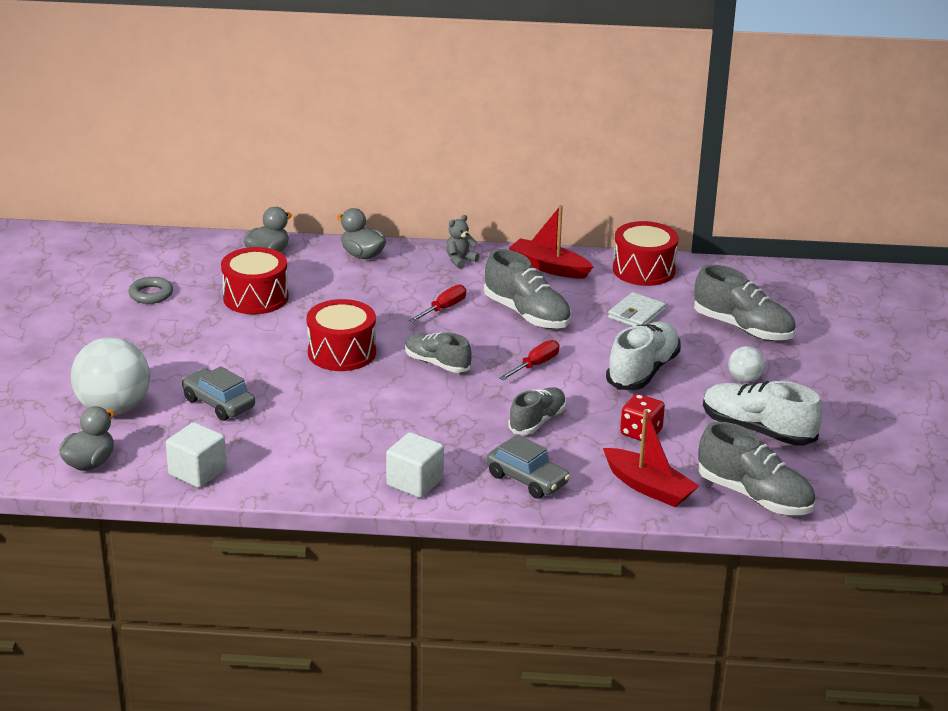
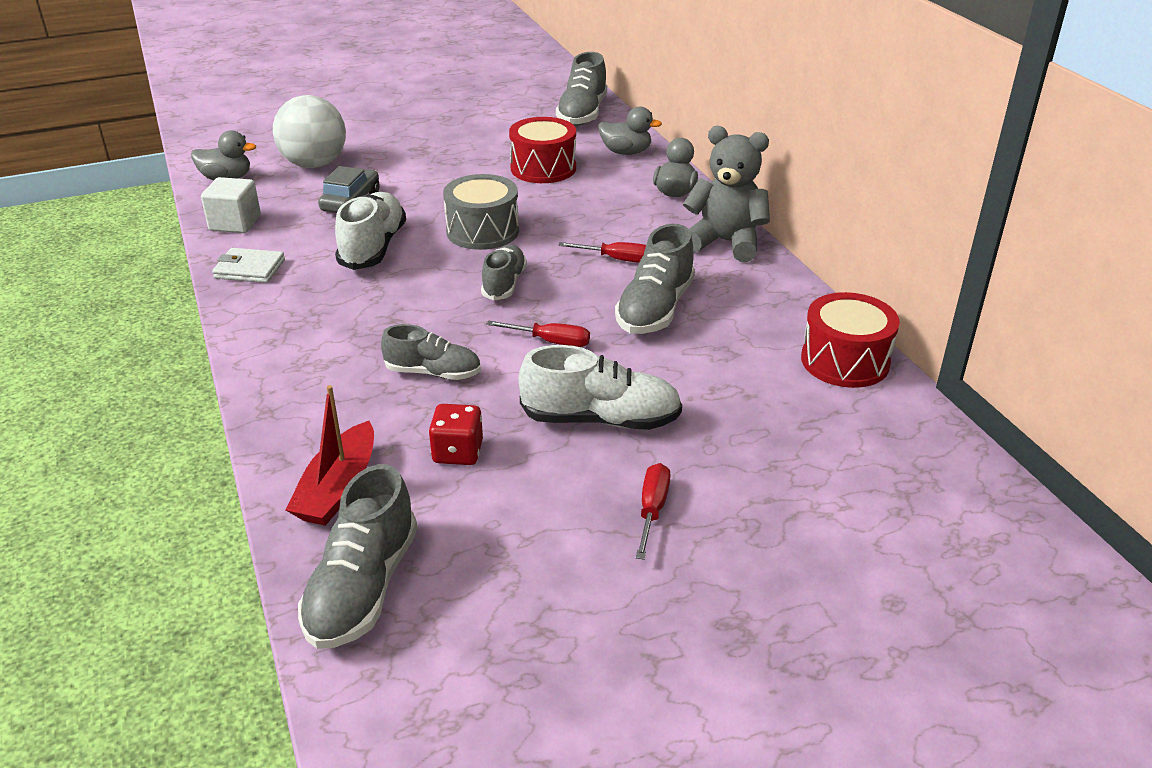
camera: 65 degrees right, 5 degrees up
(151, 294) = (505, 128): grey ring -> none
(342, 352) = (482, 231): red drum -> grey drum
(415, 482) = (271, 330): white cube -> none
(460, 260) = (725, 242): grey teddy bear -> grey teddy bear, size x2.10
(527, 479) = (310, 396): grey car -> none
(549, 267) = (773, 296): red boat -> none
(636, 314) = (732, 382): white wallet -> white wallet (249, 269)
(743, 328) = (785, 477): grey shoe -> grey shoe (582, 114)
(744, 379) = (652, 510): white ball -> red screwdriver
(757, 430) = (530, 552): white shoe -> white shoe (373, 247)

